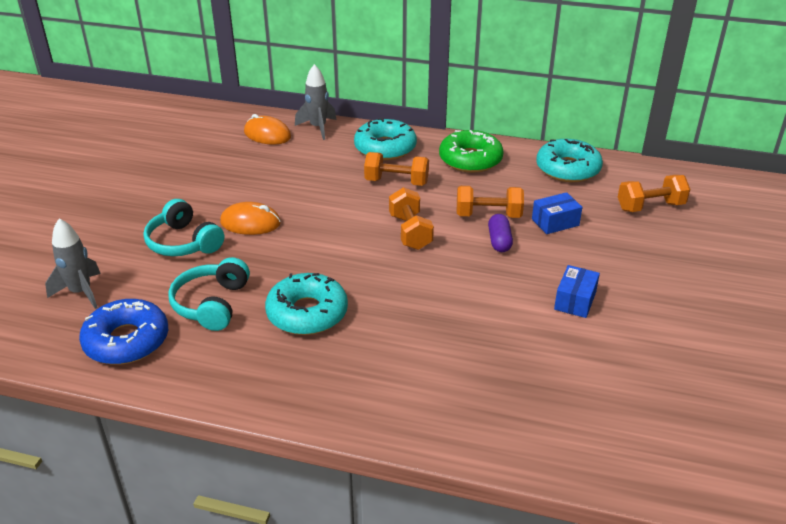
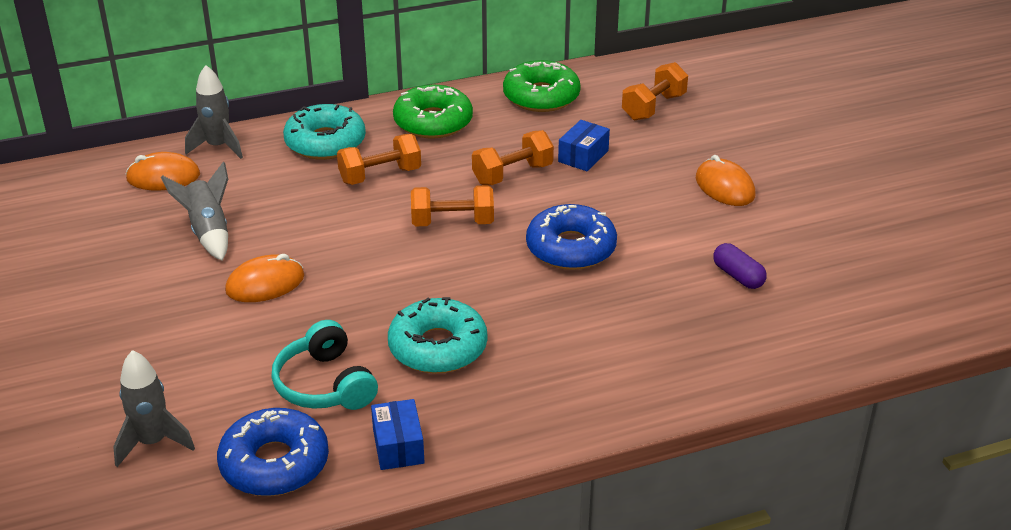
camera: 35 degrees left, 0 degrees up
(183, 242) = (211, 337): turquoise headphones -> none
(255, 177) = (208, 232): none -> grey rocket
(410, 232) = (452, 222): orange dumbbell -> orange dumbbell turned 45 degrees counterclockwise
(475, 285) = (571, 248): none -> blue donut
(499, 241) = (550, 196): purple capsule -> purple capsule (738, 276)
(568, 169) = (541, 96): turquoise donut -> green donut
(575, 301) = (674, 224): blue box -> blue box (398, 446)
(648, 289) = (725, 187): none -> orange mouse

